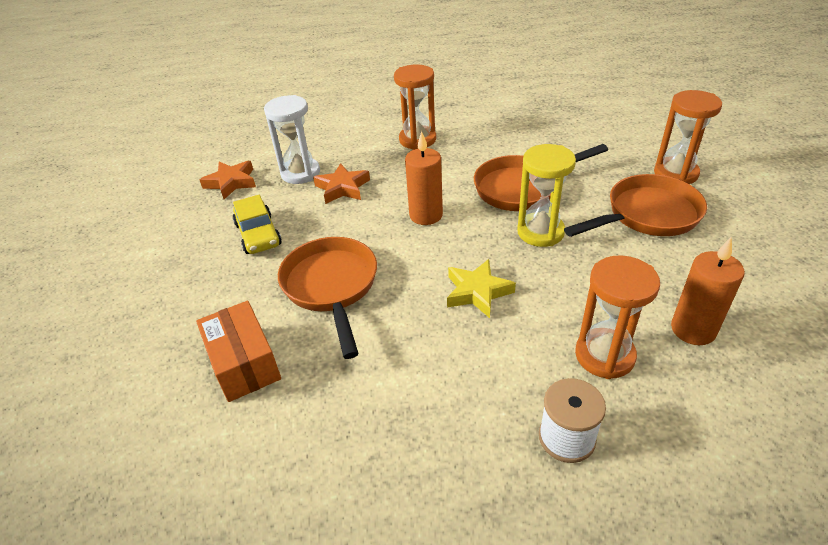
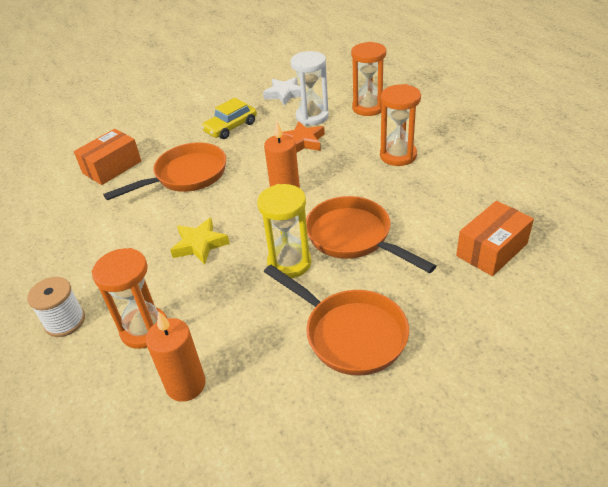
camera: 70 degrees right, 0 degrees up
(231, 182) = (284, 94): orange star -> white star
(573, 129) = (491, 250): none -> orange box
(675, 173) = (447, 349): orange hourglass -> orange hourglass (368, 108)

